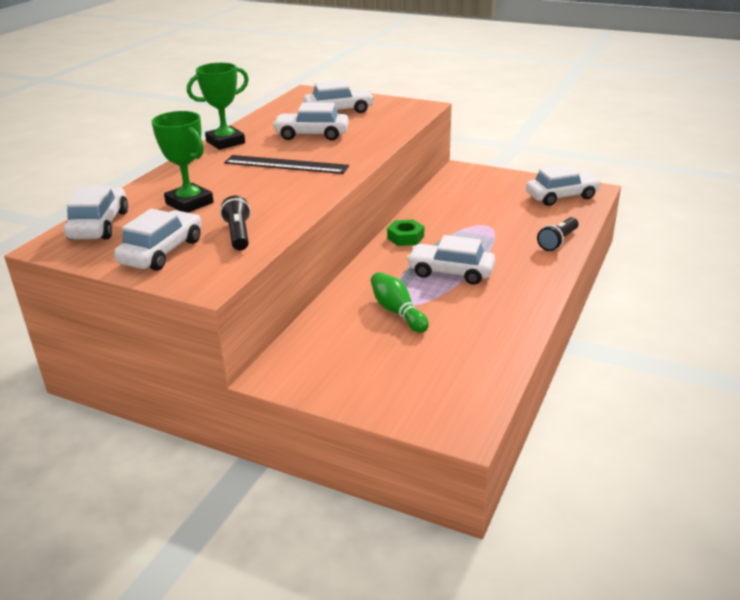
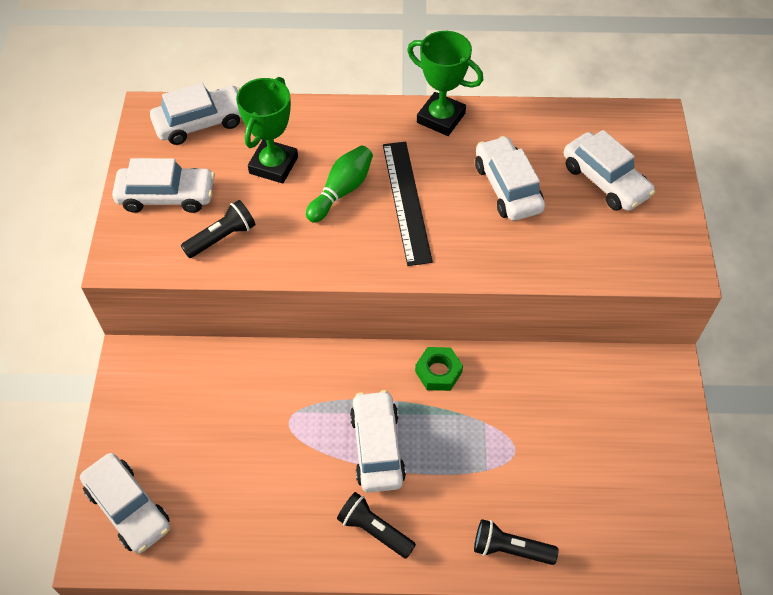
camera: 65 degrees right, 25 degrees up
(397, 312) = (273, 423): green bowling pin -> green bowling pin (341, 191)
(518, 287) = (374, 530): none -> black flashlight
(561, 196) = (651, 522): white car -> white car (128, 508)

